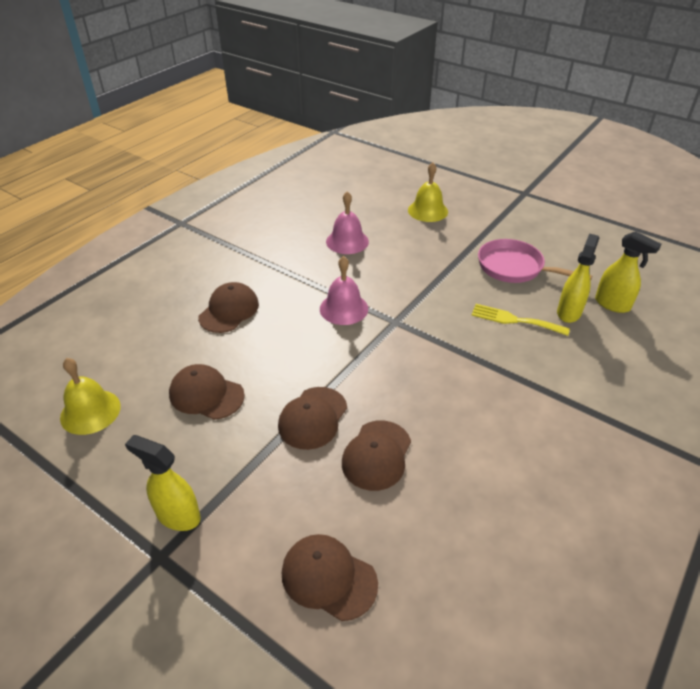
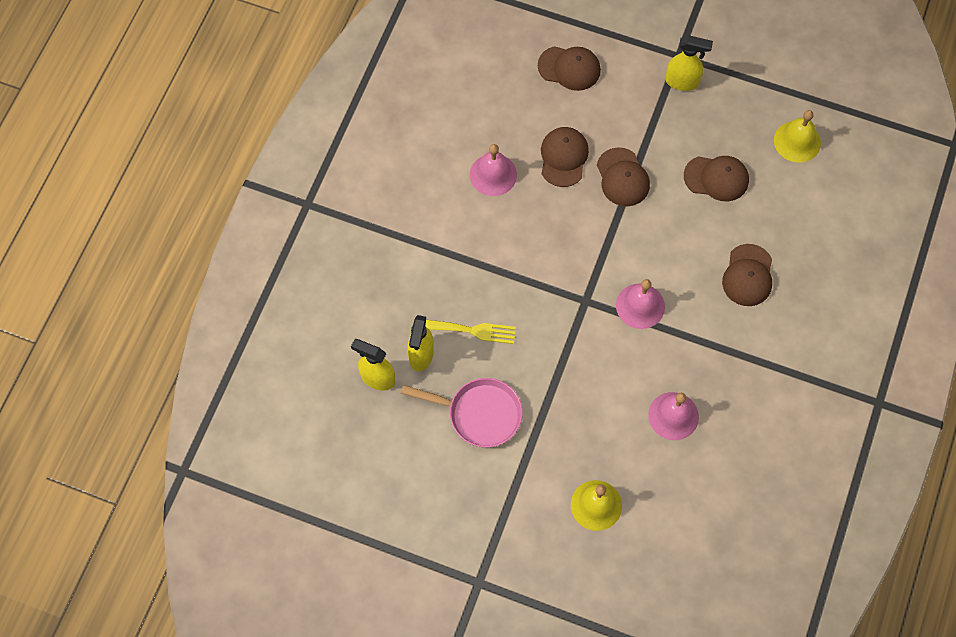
camera: 165 degrees right, 25 degrees up
(313, 418) = (622, 177): brown cap -> brown cap turned 150 degrees clockwise
(472, 455) = (493, 174): none -> pink bell

